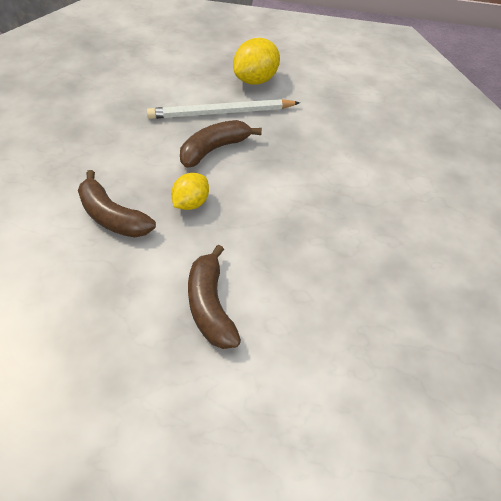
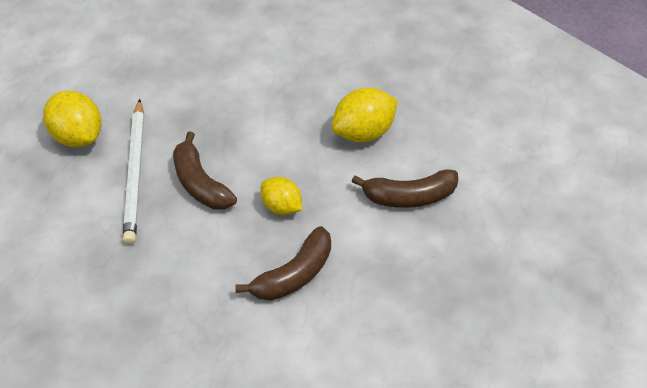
camera: 80 degrees left, 0 degrees up
(296, 262) = (363, 133): none -> yellow lemon

